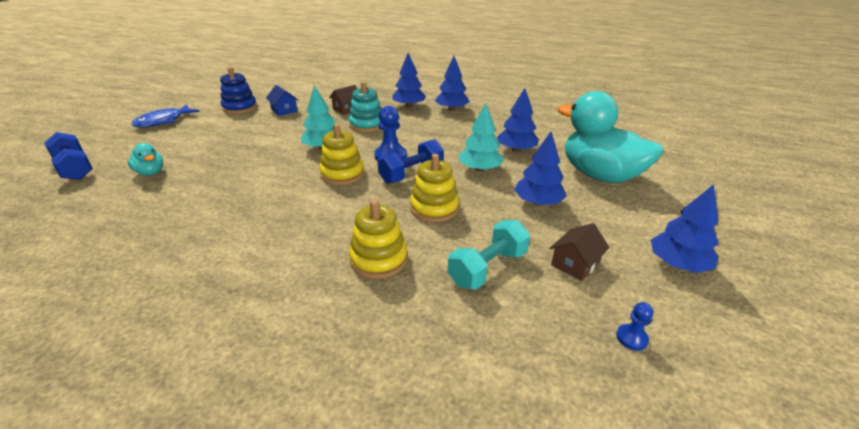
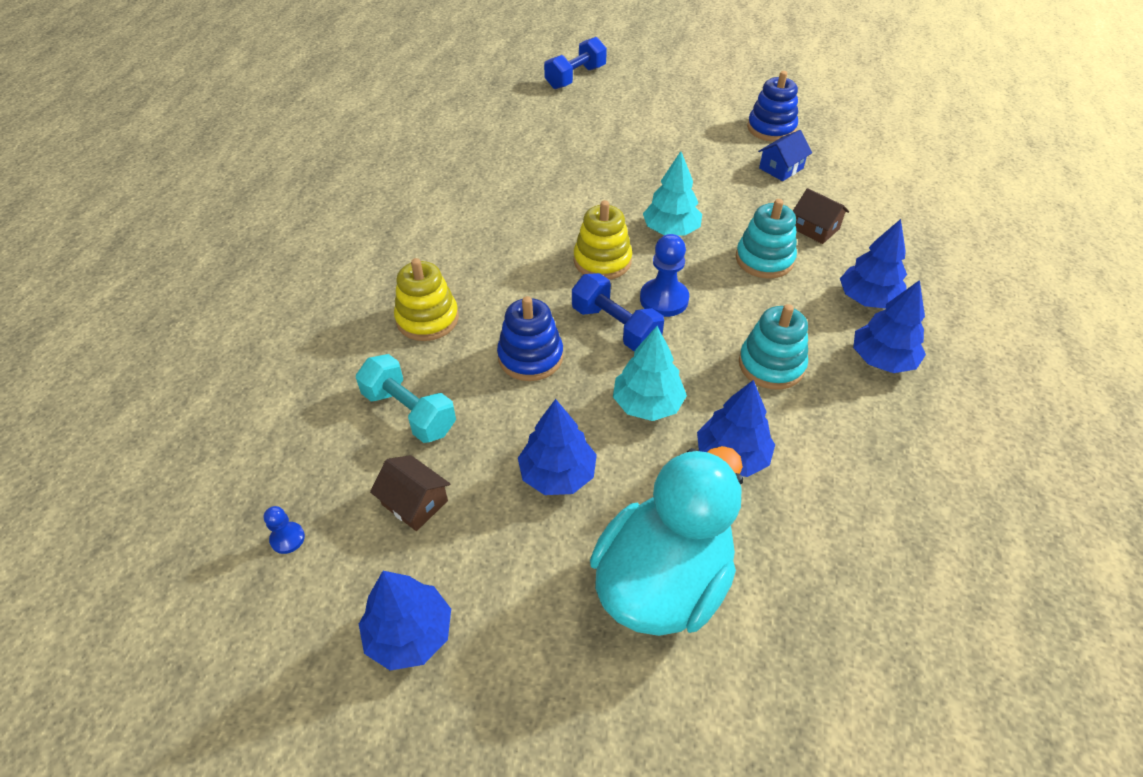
camera: 85 degrees right, 15 degrees up
(150, 172) = (577, 122): turquoise duck -> none
(163, 121) = (702, 87): blue fish -> none
(434, 208) = (530, 357): yellow stacking toy -> blue stacking toy
(452, 133) = (771, 365): none -> turquoise stacking toy

